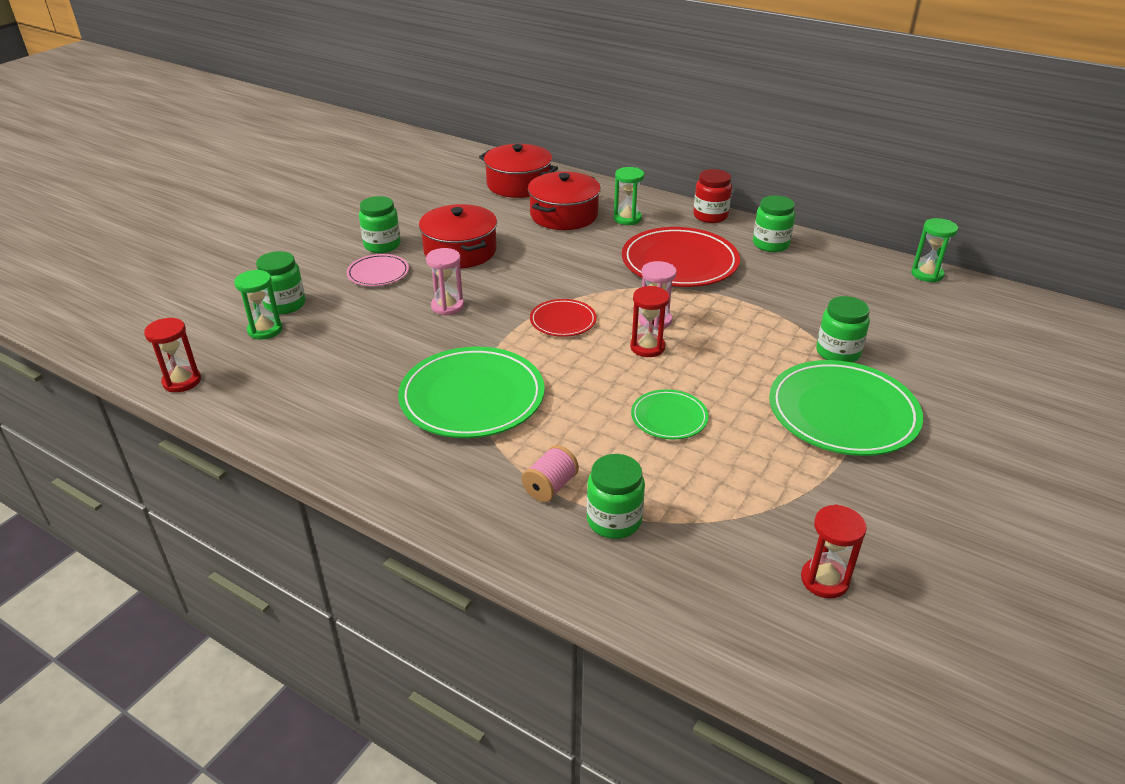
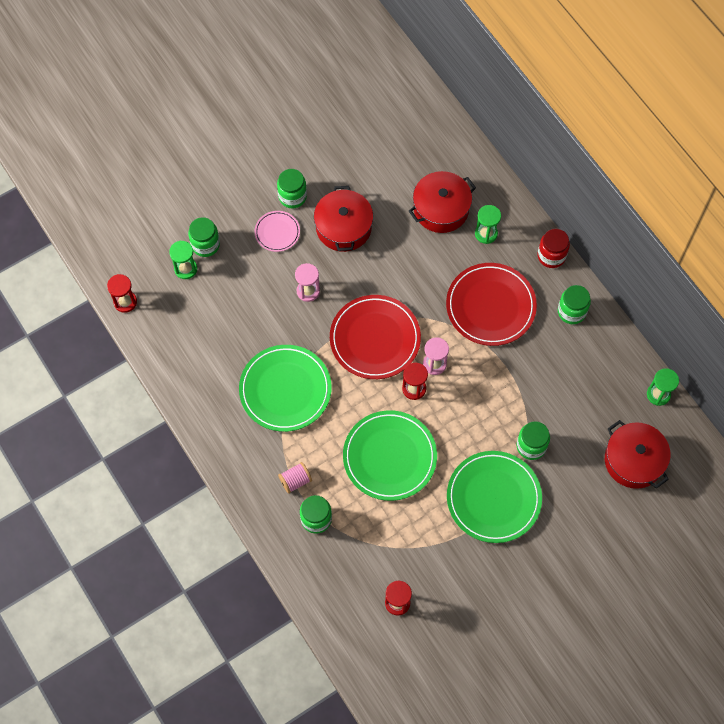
camera: 25 degrees right, 30 degrees up
(518, 184) = (428, 149): red pot -> red pot (633, 460)
(563, 321) = (375, 339): red plate -> red plate, size x1.94
(669, 417) = (389, 457): green plate -> green plate, size x1.94

